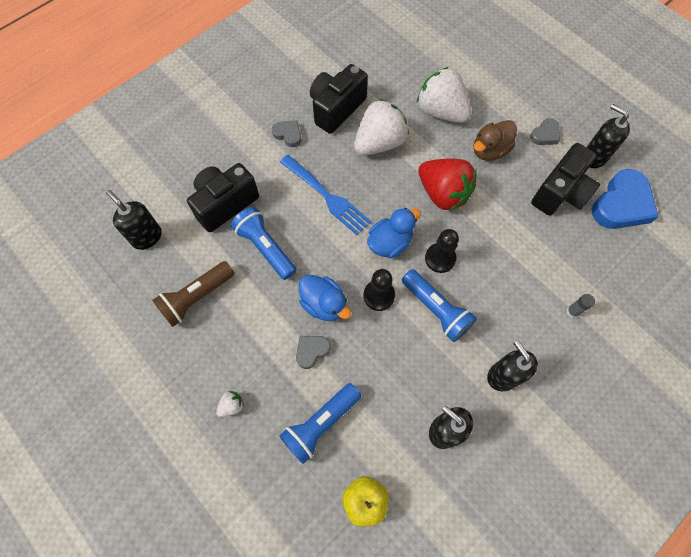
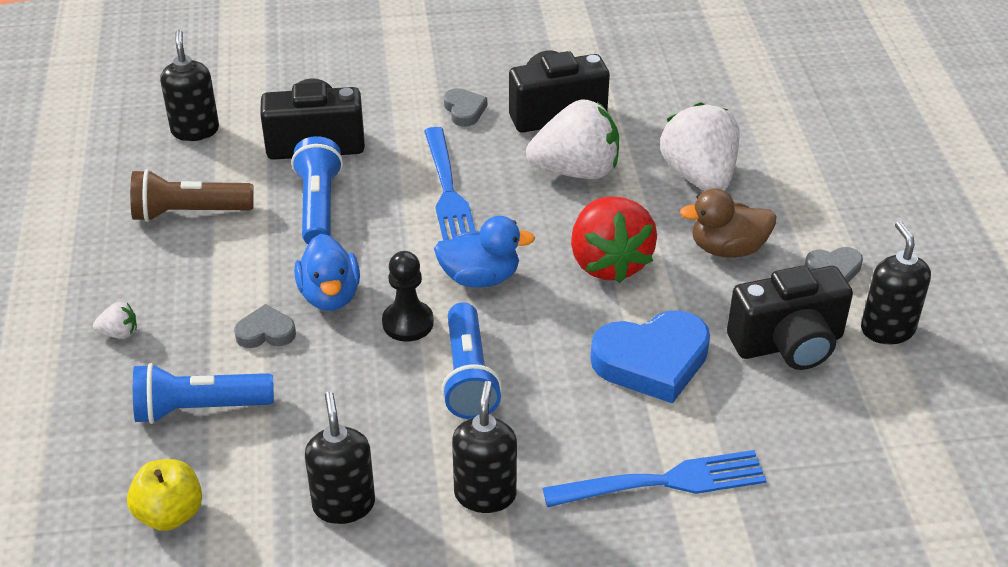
camera: 35 degrees right, 25 degrees down
(440, 258) = (531, 327): black pawn -> none
(572, 311) = (663, 482): grey glue stick -> blue fork
(621, 204) = (875, 403): blue heart -> blue heart (652, 361)

